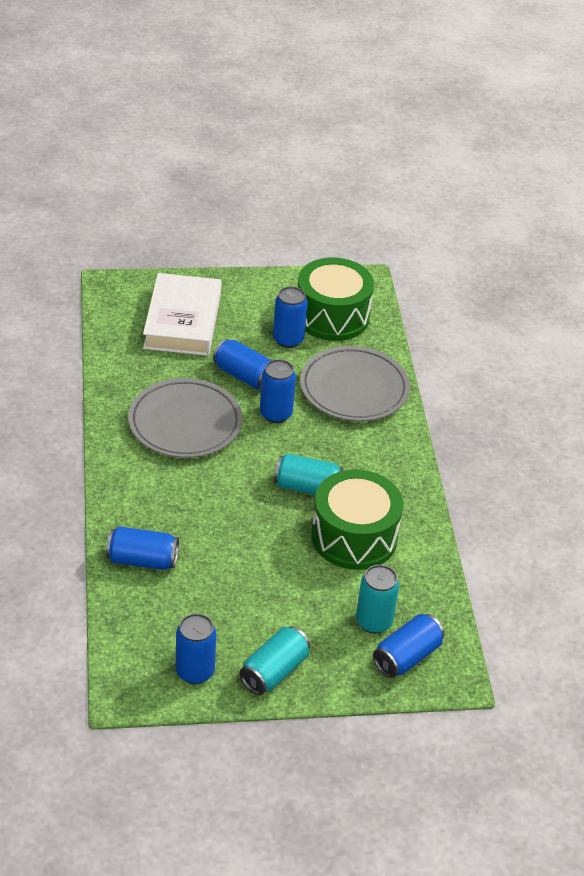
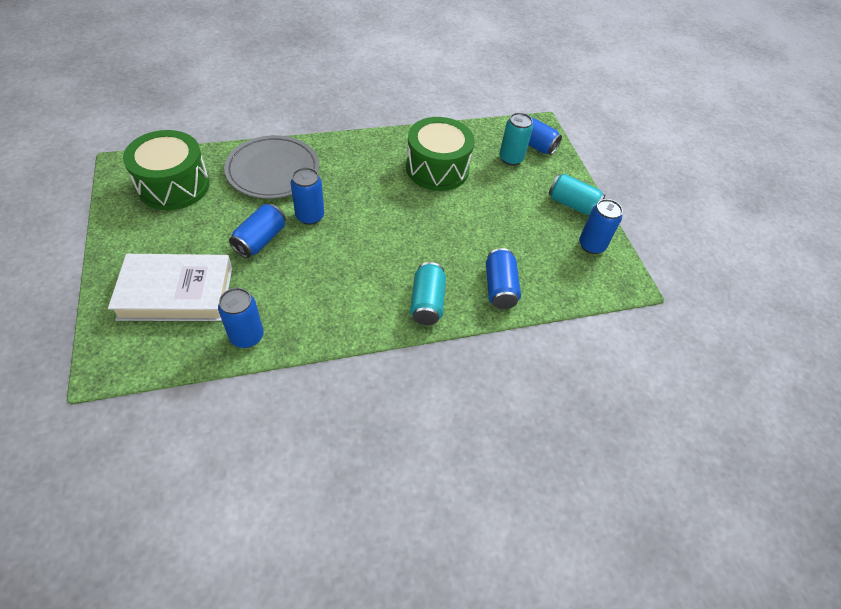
camera: 100 degrees left, 10 degrees up
(185, 423) = (329, 276): grey plate -> none
(288, 339) = (207, 213): blue can -> blue can (247, 336)
(307, 487) = (393, 194): turquoise can -> turquoise can (427, 302)

